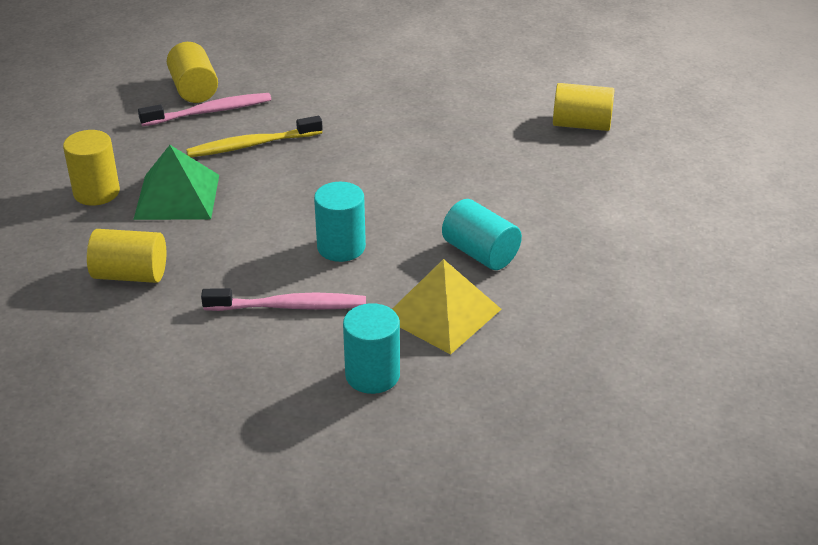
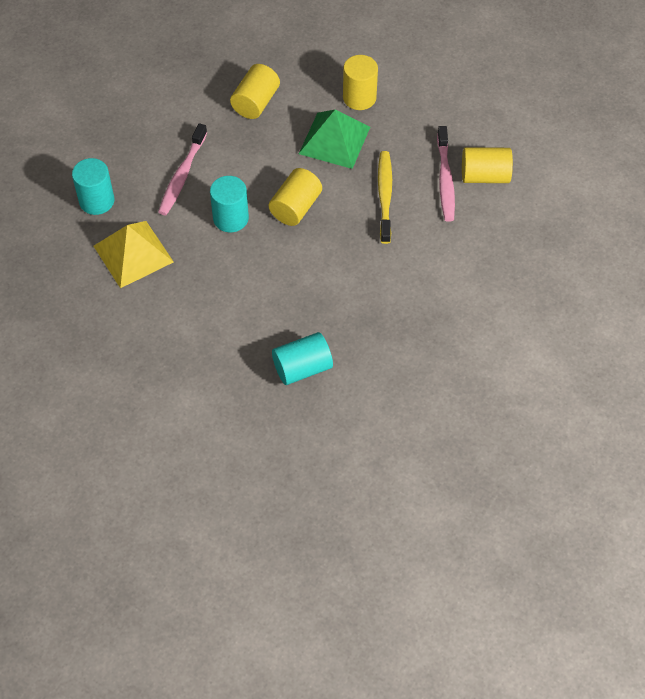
camera: 110 degrees right, 20 degrees up
(480, 253) = (184, 297): turquoise cylinder -> turquoise cylinder (302, 368)
(581, 125) = (320, 432): yellow cylinder -> yellow cylinder (295, 207)

